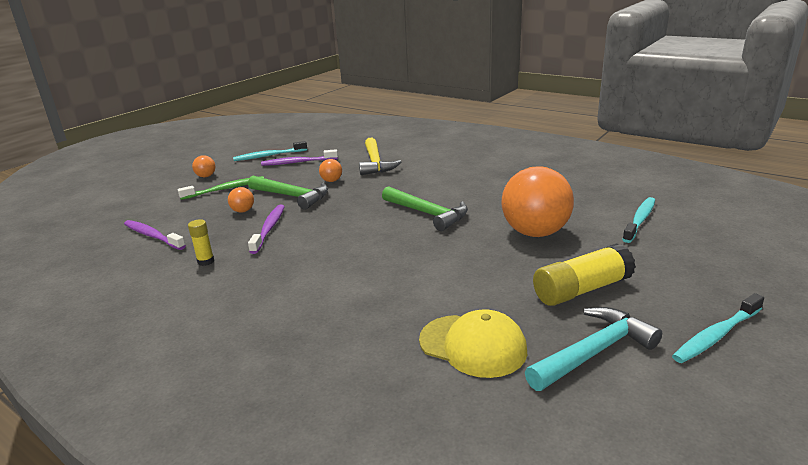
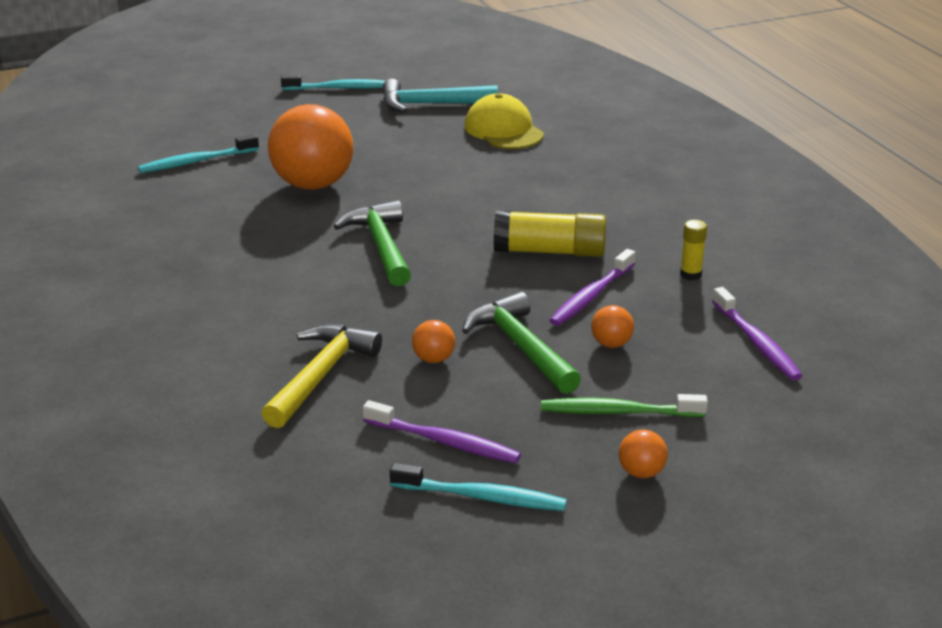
camera: 150 degrees left, 5 degrees up
(581, 290) = (369, 133): yellow glue stick -> yellow glue stick (549, 251)

